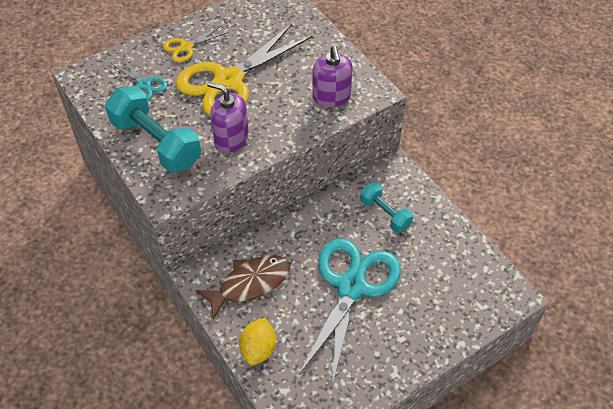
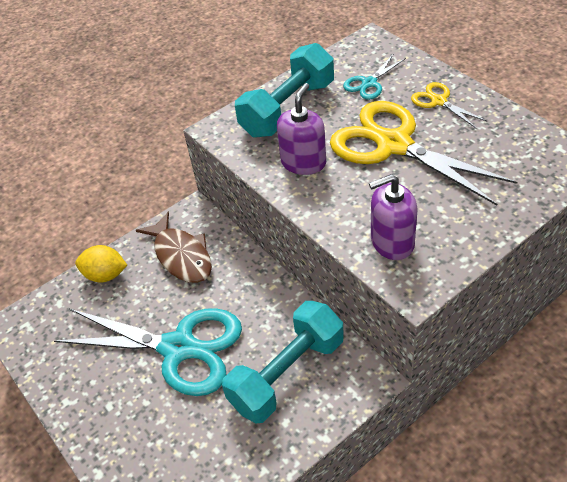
camera: 90 degrees right, 5 degrees down
(385, 214) = (287, 374): turquoise dumbbell -> turquoise dumbbell, size x1.74

